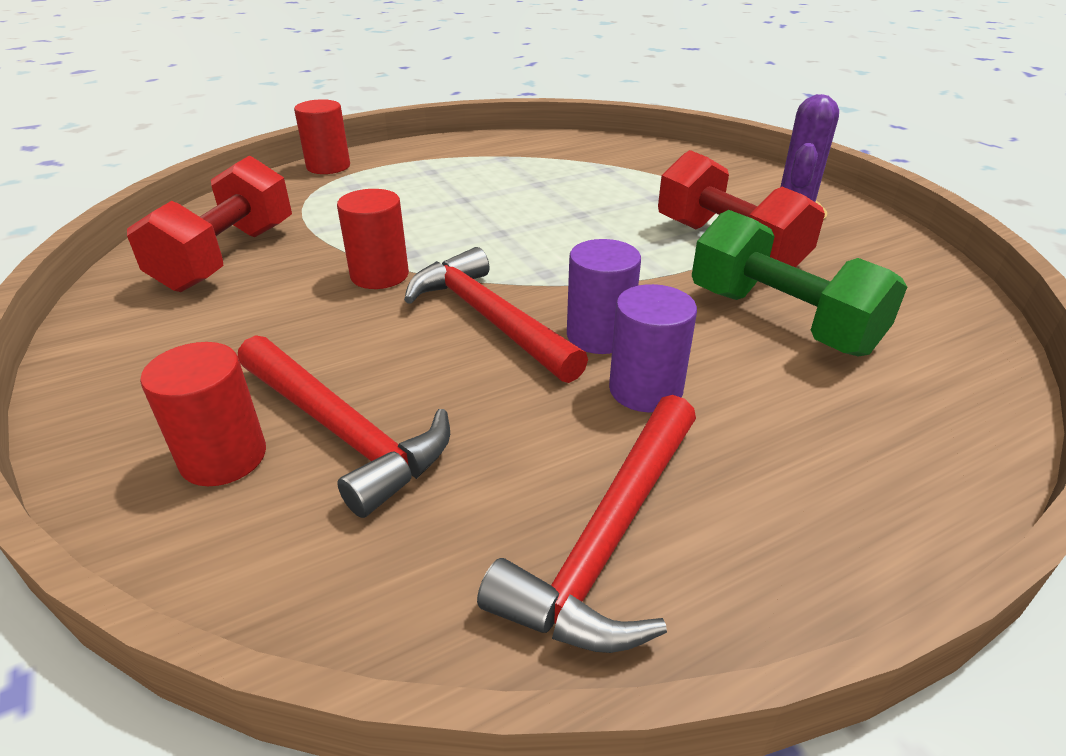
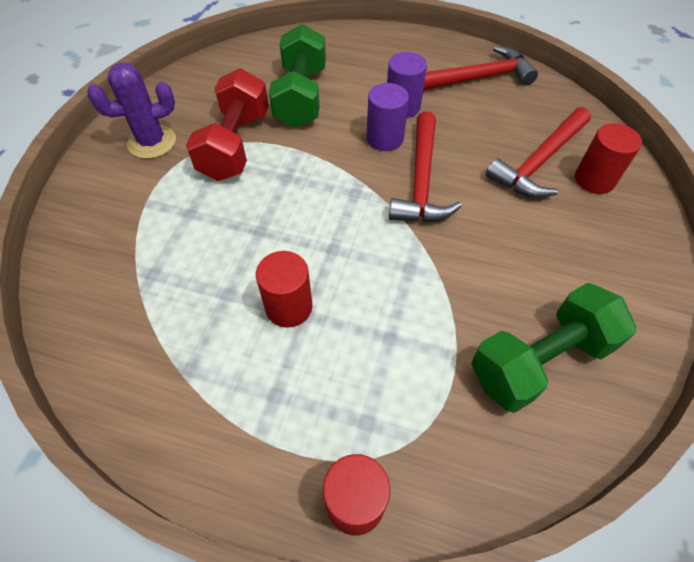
camera: 135 degrees left, 20 degrees up
(227, 257) = (540, 360): red dumbbell -> green dumbbell
(342, 432) = (539, 162): red hammer -> red hammer turned 135 degrees counterclockwise
(379, 275) = (448, 257): red cylinder -> red cylinder (289, 307)

